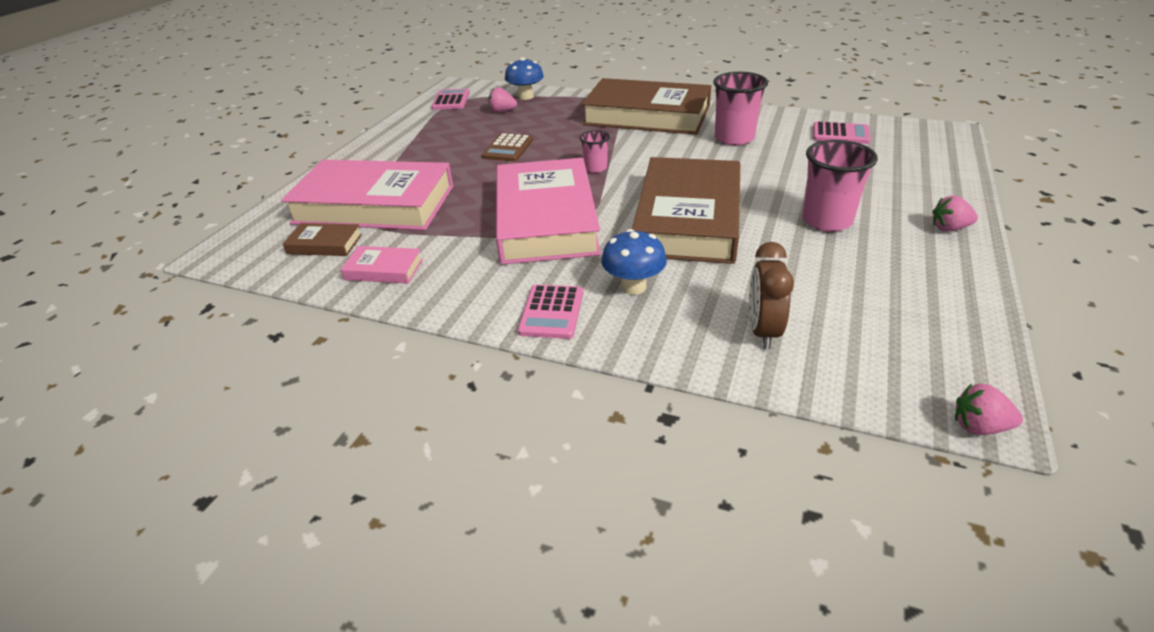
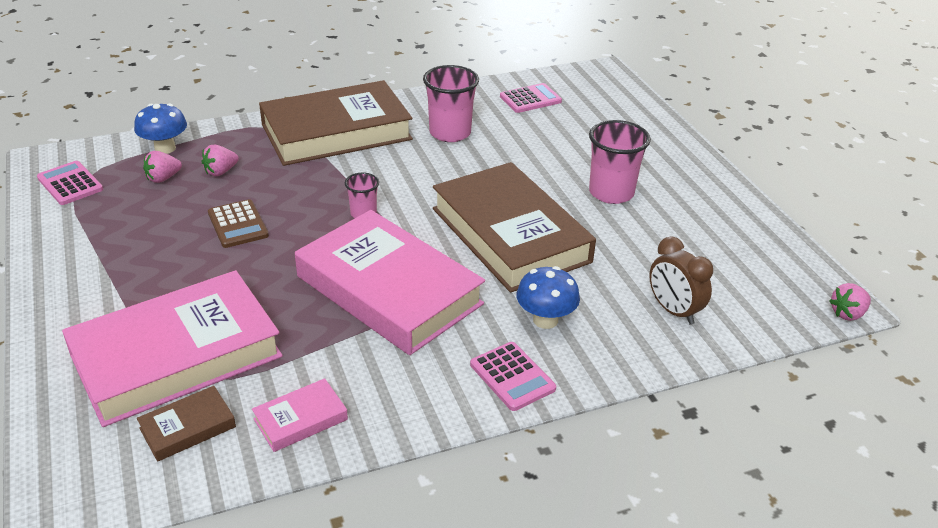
camera: 45 degrees left, 0 degrees up
(949, 228) = (692, 166): pink strawberry -> pink strawberry (221, 172)

